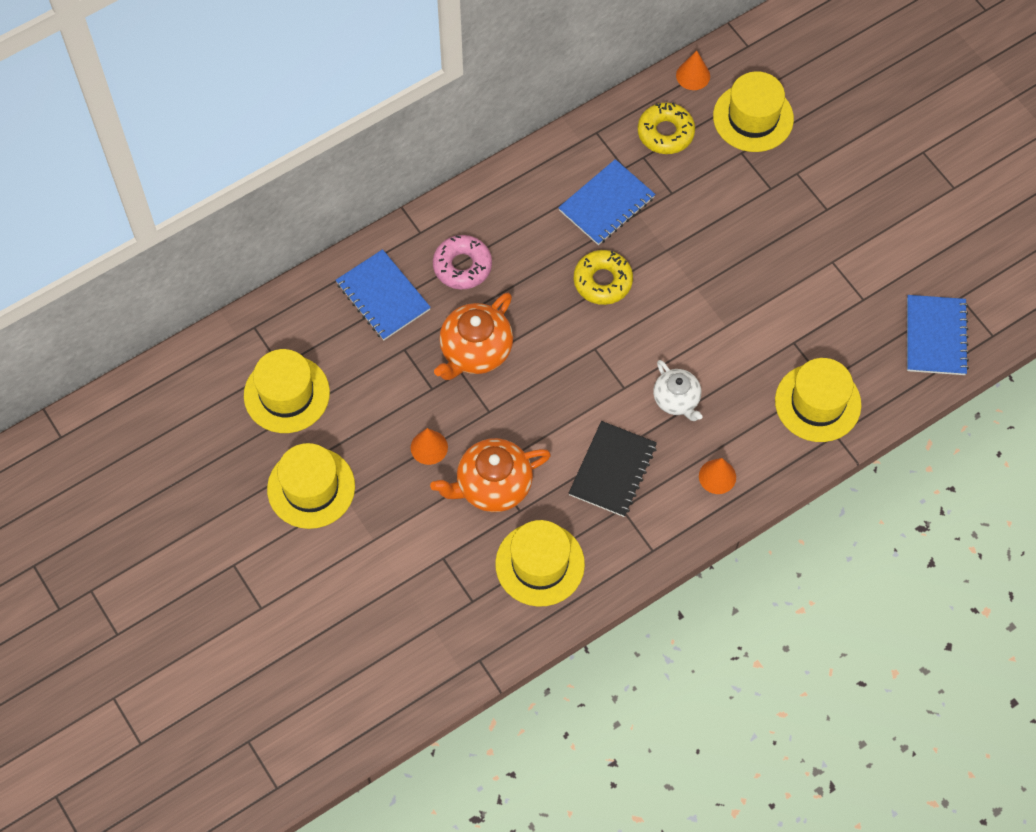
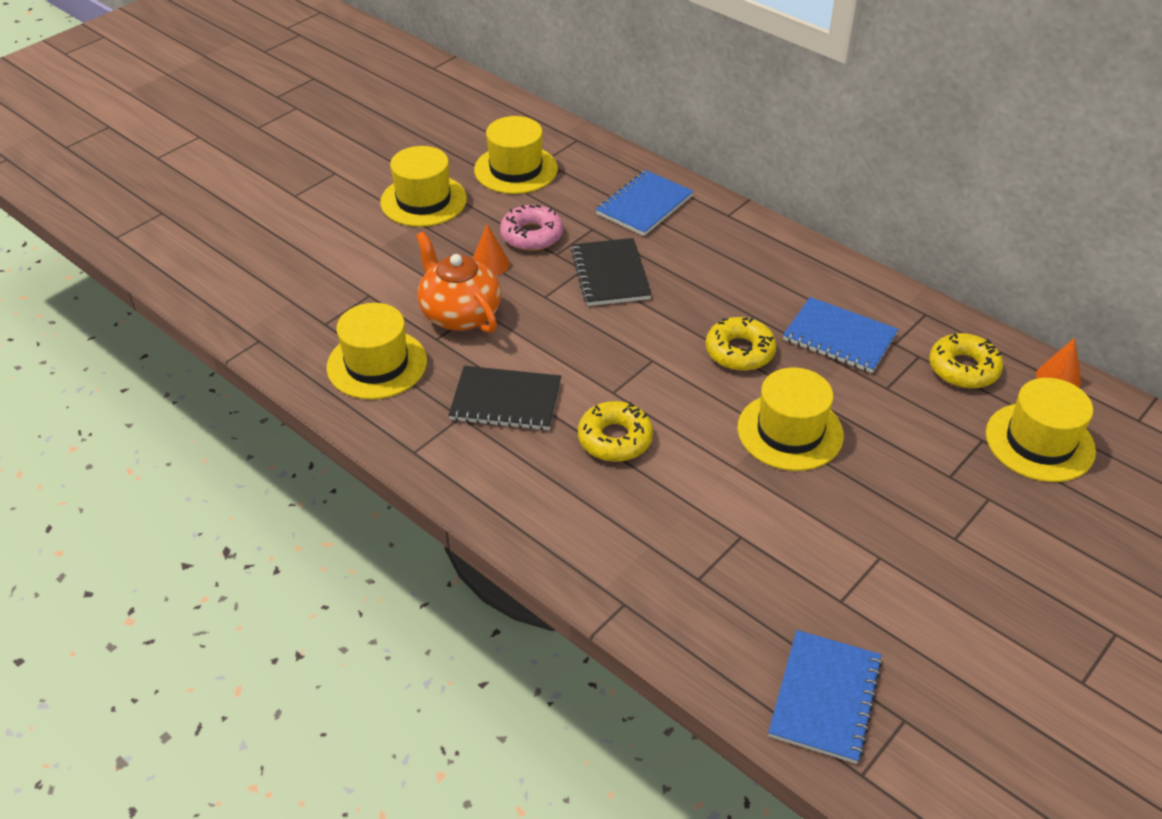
camera: 75 degrees right, 20 degrees down
(462, 266) = (704, 248): pink donut -> pink donut (531, 235)
(475, 351) = (610, 274): orange teapot -> black notebook
(676, 400) = (615, 439): white teapot -> yellow donut
(717, 476) = (526, 493): orange cone -> none
(817, 403) = (664, 576): yellow hat -> yellow hat (790, 431)
(935, 336) = (824, 697): blue notebook -> blue notebook turned 60 degrees counterclockwise

